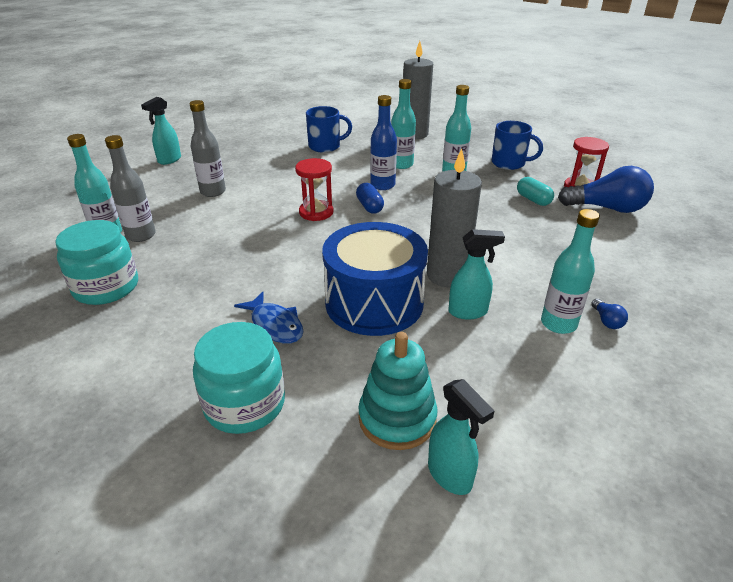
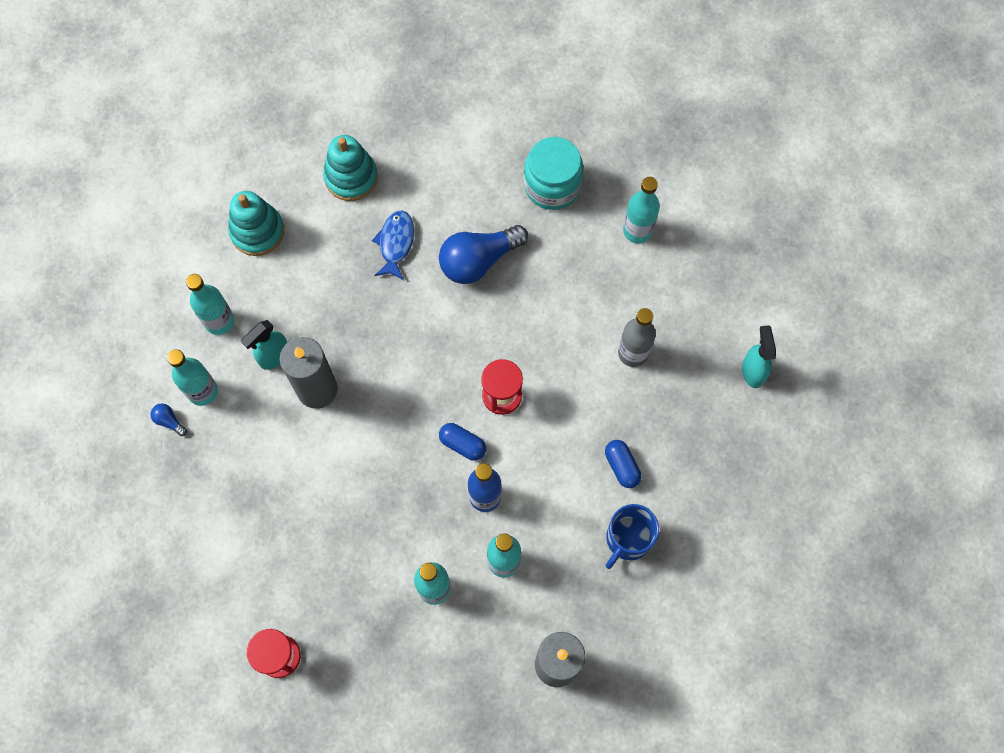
camera: 140 degrees right, 35 degrees up
(141, 235) = (608, 249): grey bottle -> none
(245, 404) = (351, 177): turquoise jar -> turquoise stacking toy
(275, 325) = (395, 243): blue fish -> blue fish turned 90 degrees clockwise
(290, 164) = (621, 466): none -> blue capsule
(374, 302) = (348, 315): blue drum -> none
(450, 475) = (205, 218): turquoise spray bottle -> none
(505, 364) = (219, 321): none -> turquoise bottle
(509, 163) = (388, 664): blue mug -> none
(533, 200) = (315, 586): turquoise capsule -> none
(606, 208) = (233, 624): blue light bulb -> blue light bulb (479, 260)

